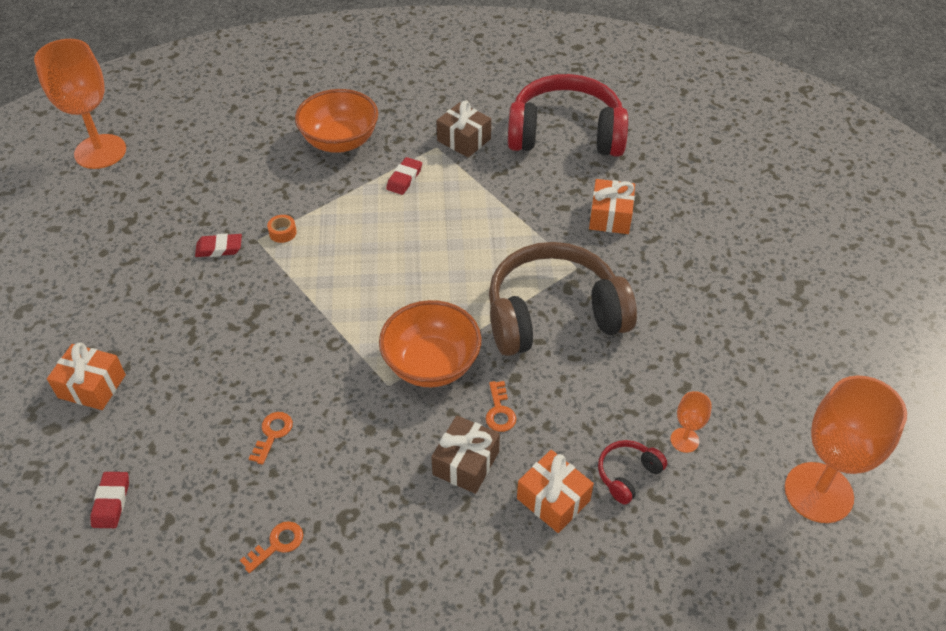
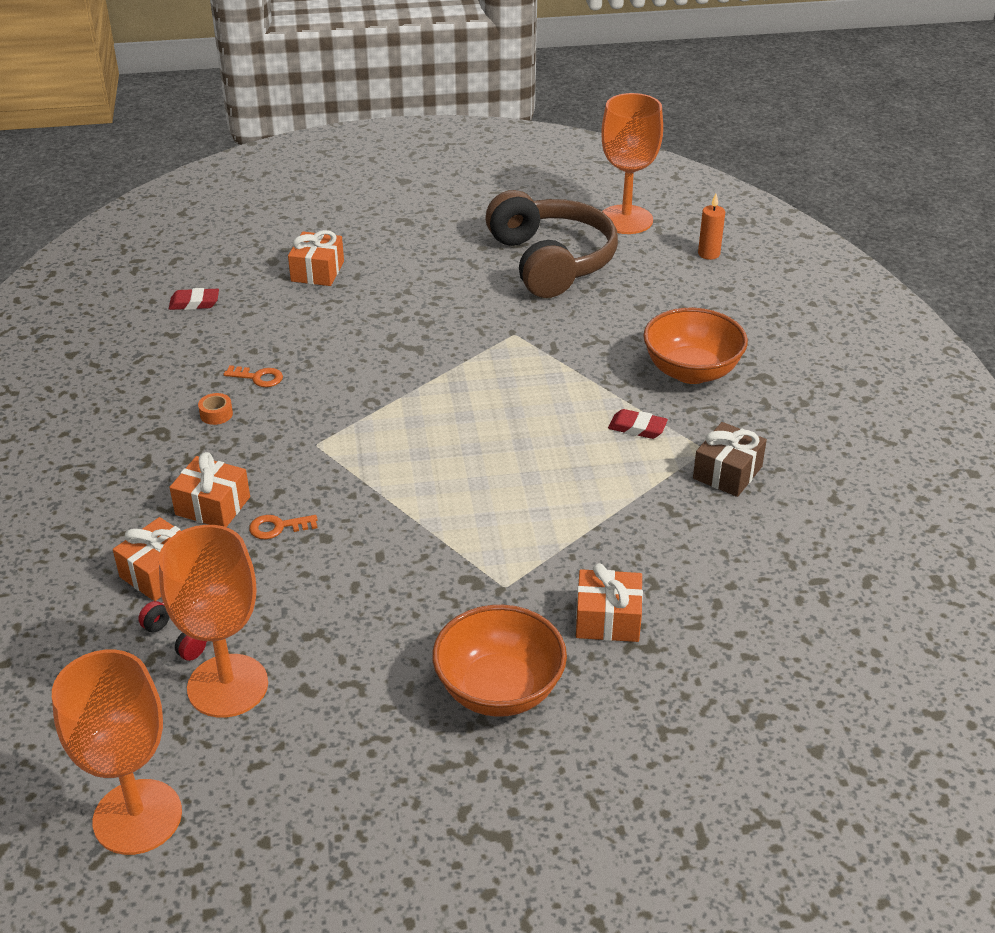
camera: 85 degrees right, 10 degrees down
(178, 110) = (709, 254): none -> orange candle
(219, 248) = (497, 312): red eraser -> none
(277, 544) = (138, 396): orange key -> none
(283, 232) = (527, 349): orange tape -> orange tape (216, 414)
(431, 364) = (343, 472): orange bowl -> orange bowl (499, 690)
(466, 463) = (213, 506): brown gift -> orange gift
(553, 315) = (422, 567): brown headphones -> brown headphones (551, 261)
(565, 134) = (773, 571): red headphones -> none
(684, 440) = (227, 686): orange goblet -> orange goblet, size x2.26

